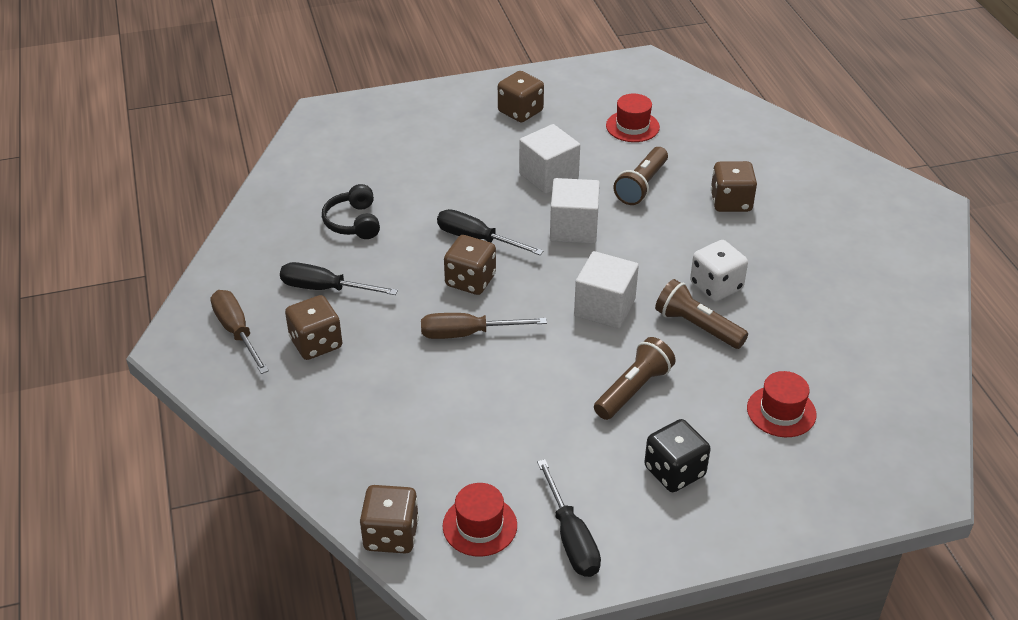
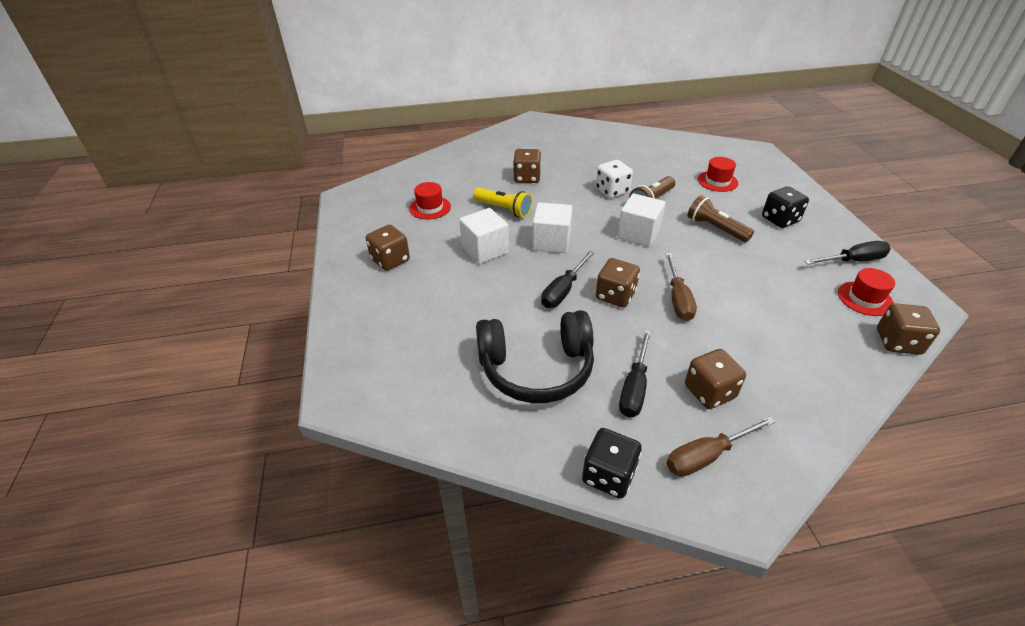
camera: 85 degrees left, 0 degrees up
(224, 267) = (608, 475): none -> black dice
(353, 222) = (536, 368): black headphones -> black headphones, size x1.90
(642, 186) = (504, 209): brown flashlight -> yellow flashlight

